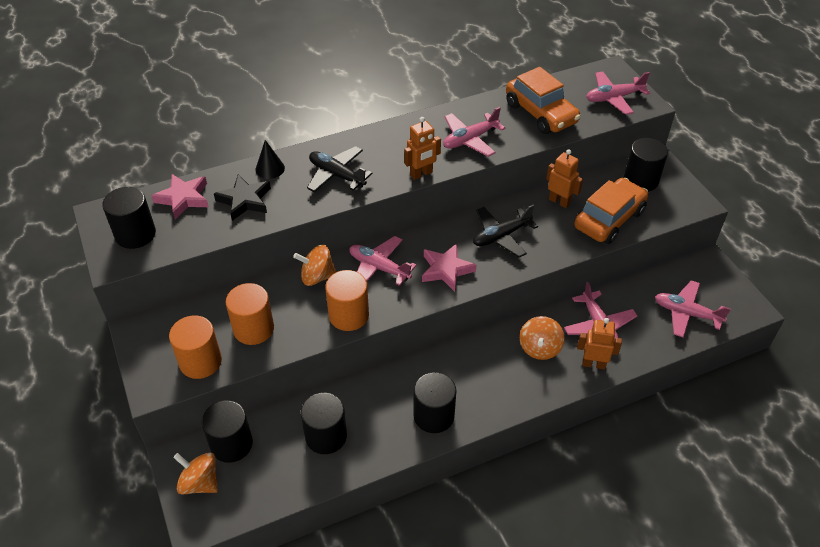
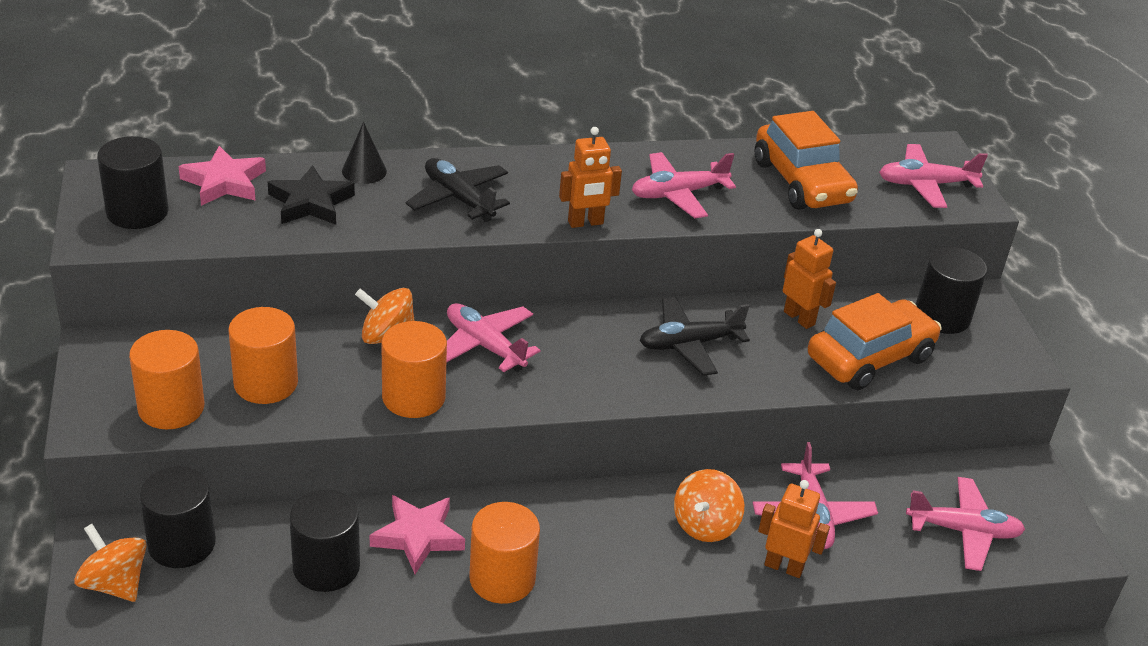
camera: 10 degrees right, 10 degrees down
(434, 415) = (502, 578): black cylinder -> orange cylinder
(446, 270) = (586, 370): pink star -> pink star (418, 536)
(686, 313) = (963, 531): pink plane -> pink plane turned 150 degrees clockwise

